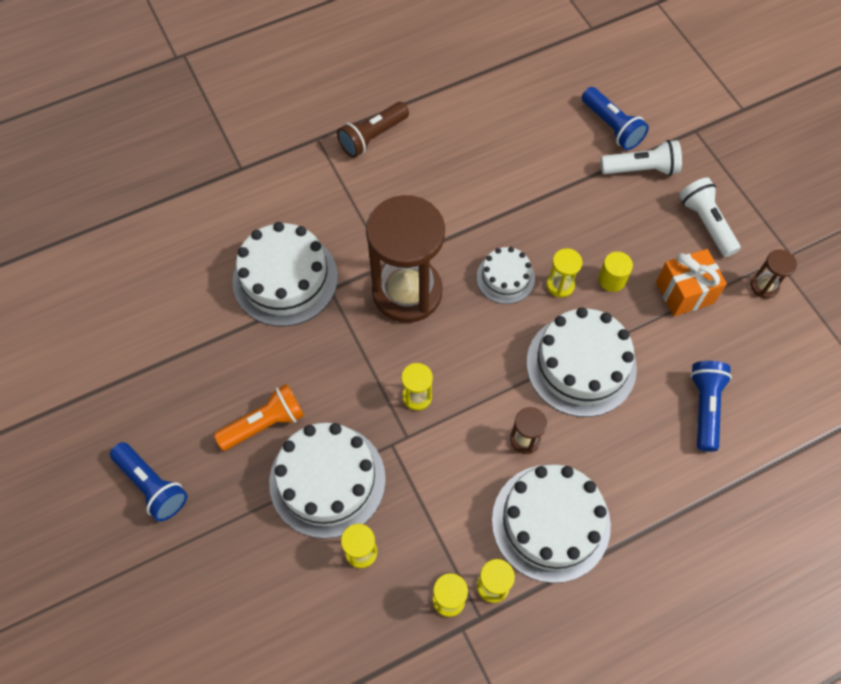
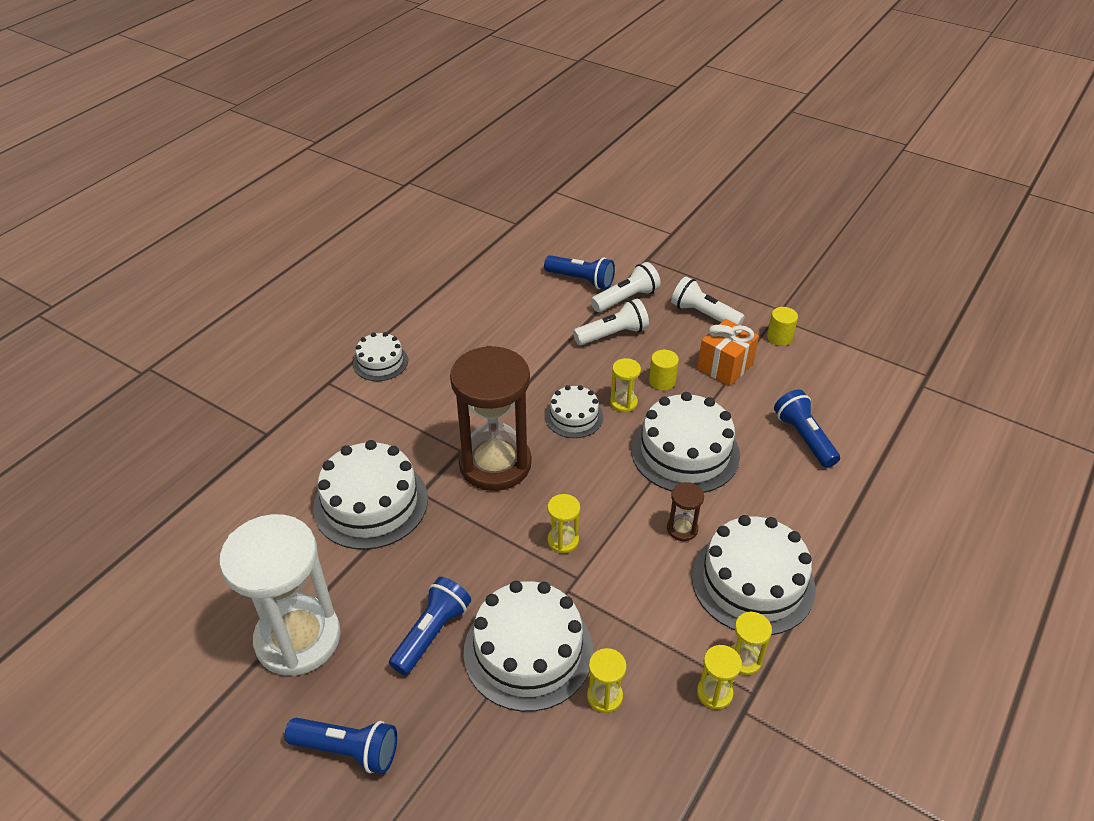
camera: 30 degrees left, 20 degrees down
(166, 373) = (298, 638): none -> white hourglass
(264, 424) = (432, 633): orange flashlight -> blue flashlight
(372, 137) = (380, 362): brown flashlight -> white cake
(600, 204) = (612, 334): none -> white flashlight
(764, 286) = (779, 337): brown hourglass -> yellow cylinder

